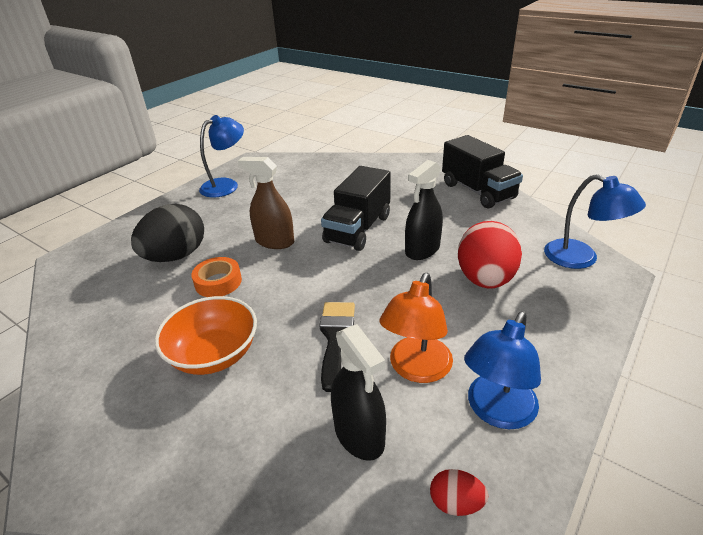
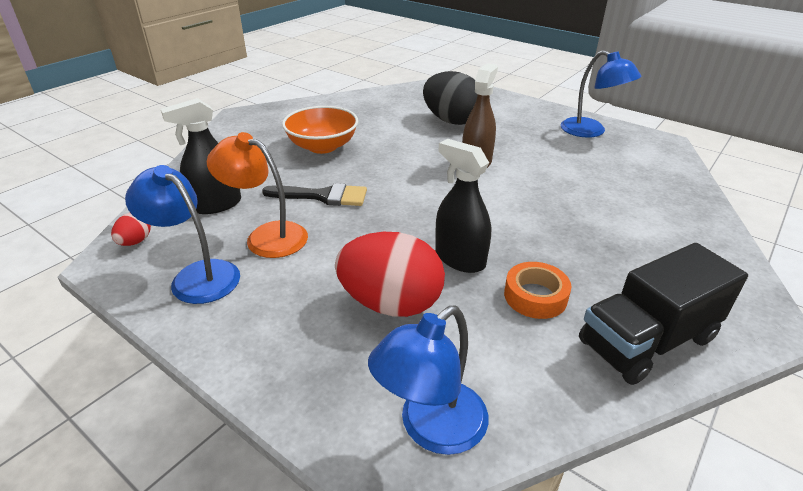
camera: 90 degrees right, 0 degrees up
(218, 282) = (411, 141): orange tape -> orange tape (535, 296)
(358, 229) = (506, 213): black truck -> none

